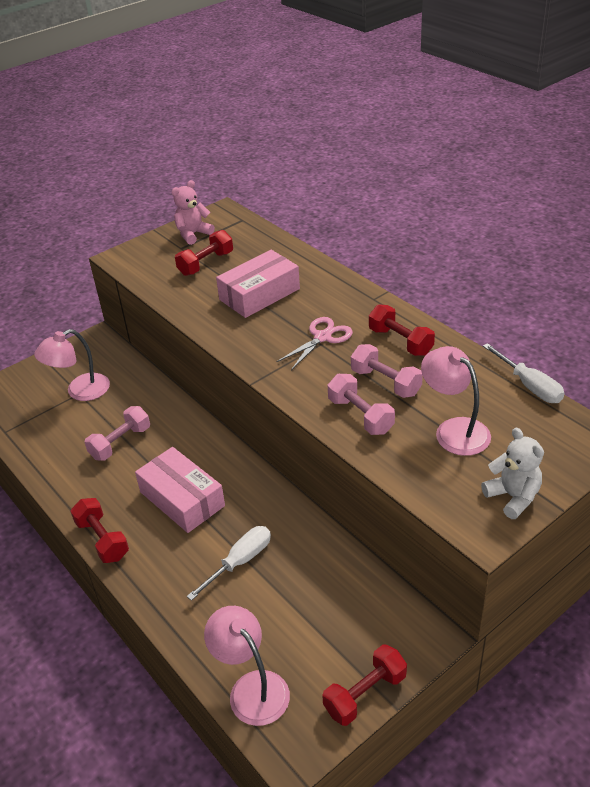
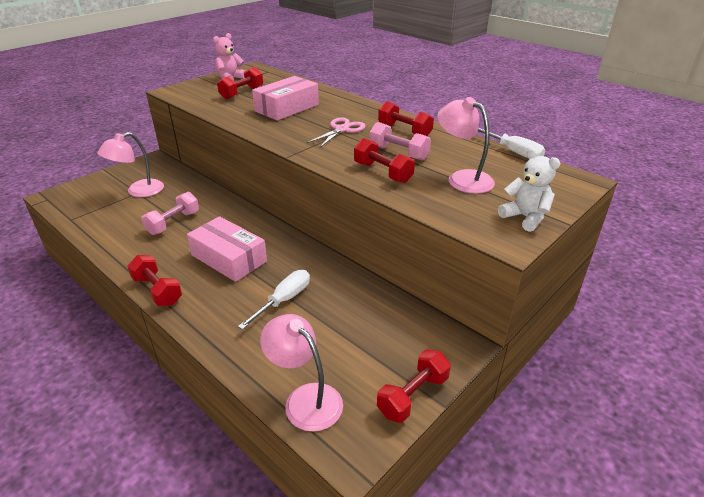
camera: 10 degrees left, 5 degrees down
(360, 416) = (382, 173): pink dumbbell -> red dumbbell

